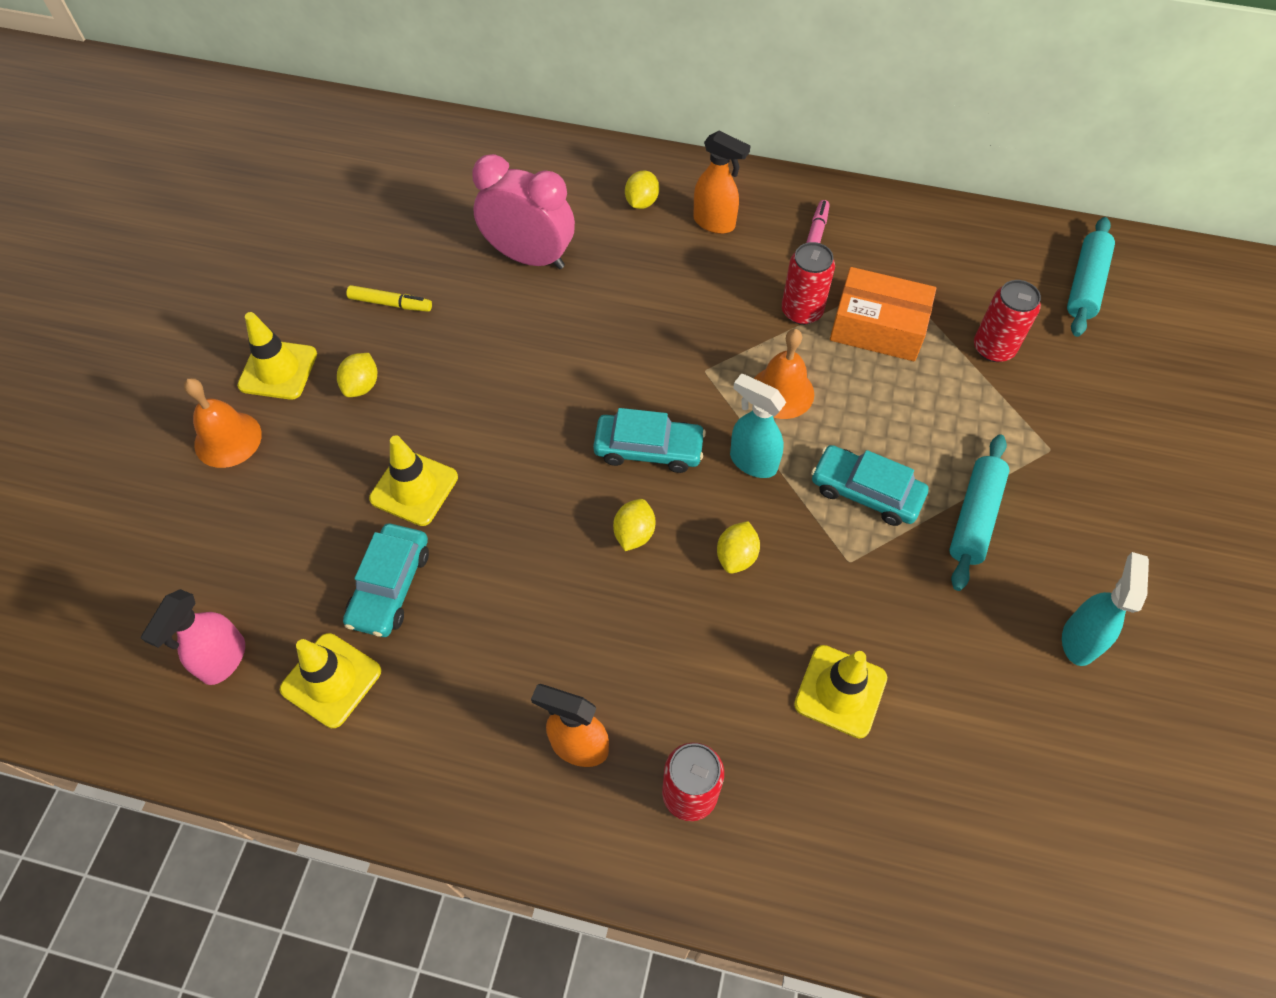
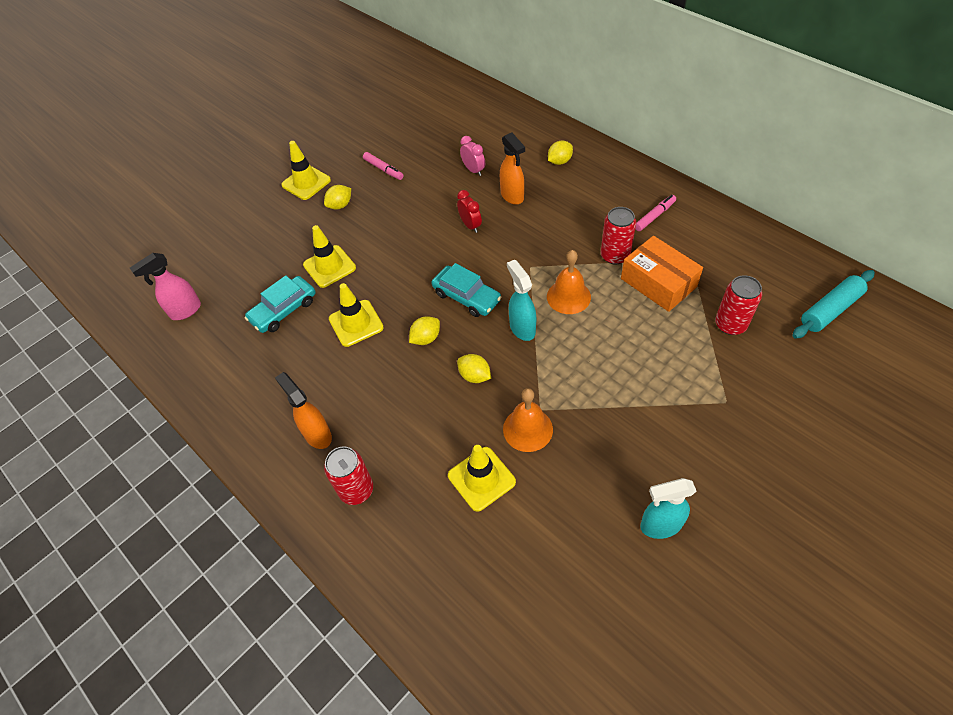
camera: 35 degrees right, 5 degrees down
(228, 439) = (260, 207): orange bell -> orange bell (527, 429)
(331, 680) = (225, 343): yellow traffic cone -> yellow traffic cone (356, 323)
(390, 304) = (383, 169): yellow marker -> pink marker
(529, 257) = (473, 170): pink clock -> pink clock, size x0.49
(582, 342) = (470, 225): none -> red clock
(714, 223) = (596, 187): orange spray bottle -> orange spray bottle (512, 196)
(736, 556) = (474, 376): yellow lemon -> yellow lemon turned 75 degrees clockwise
(866, 492) = (580, 374): turquoise car -> none
(974, 517) = (641, 419): turquoise rolling pin -> none
(1079, 639) = (660, 525): turquoise spray bottle -> turquoise spray bottle turned 150 degrees counterclockwise

